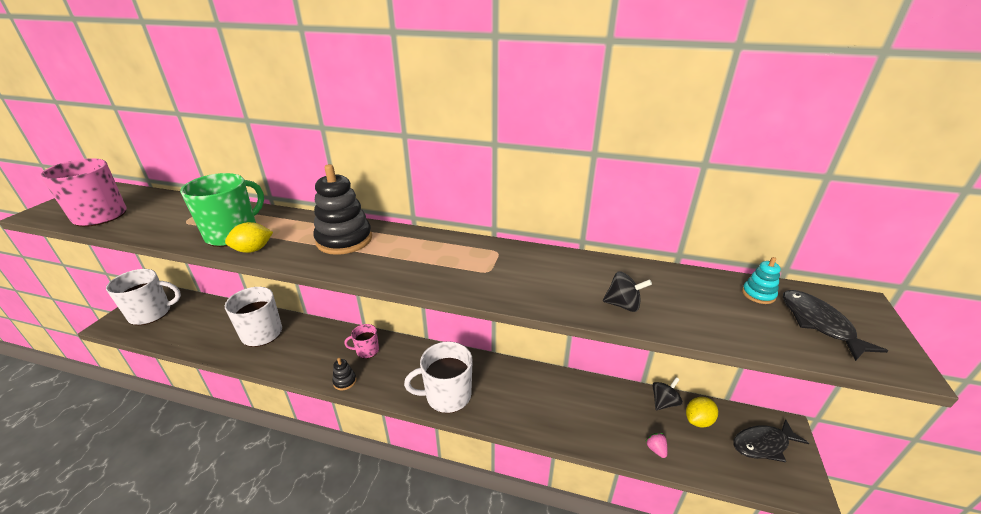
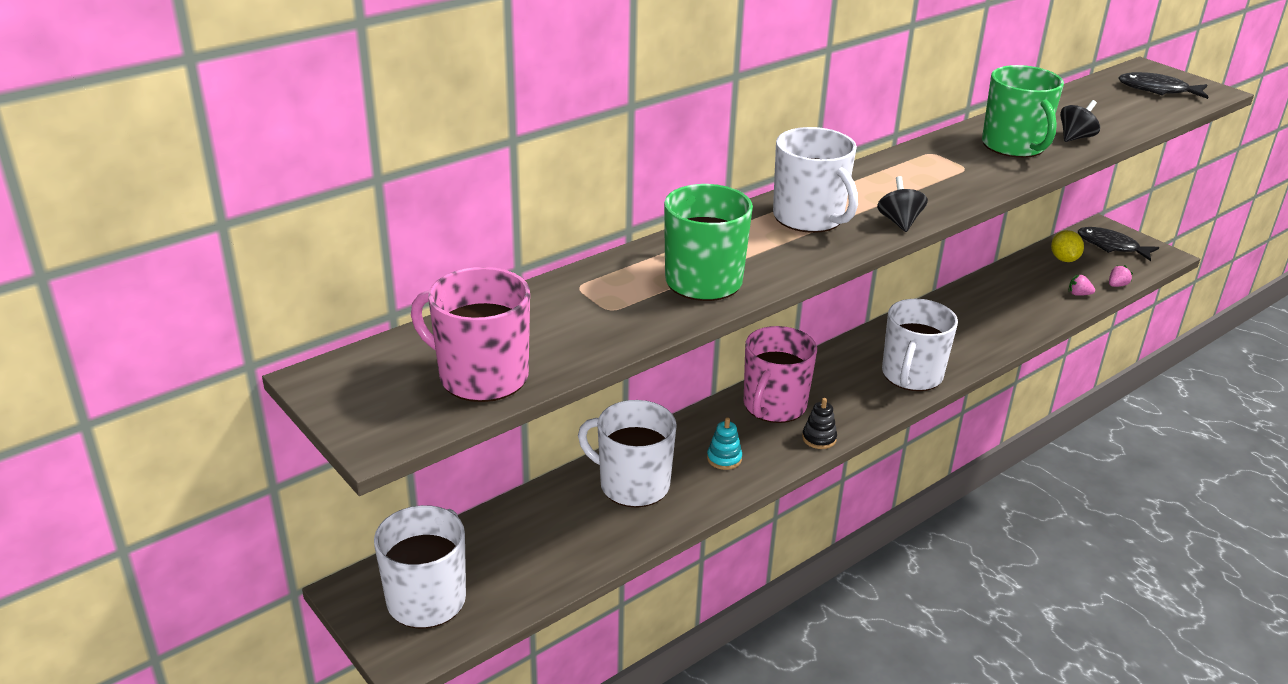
camera: 55 degrees left, 0 degrees up
(253, 250) = (770, 274): yellow lemon -> none
(344, 240) = (809, 218): black stacking toy -> white mug
(367, 350) = (774, 406): pink mug -> pink mug, size x1.82
(560, 281) = (1014, 146): none -> green mug
(664, 402) = (1030, 263): black spinning top -> black spinning top (899, 222)
(703, 471) = (1117, 285): none -> pink strawberry
(758, 294) = (1106, 90): turquoise stacking toy -> turquoise stacking toy (724, 458)
(763, 444) = (1111, 246): black fish -> black fish turned 105 degrees clockwise

